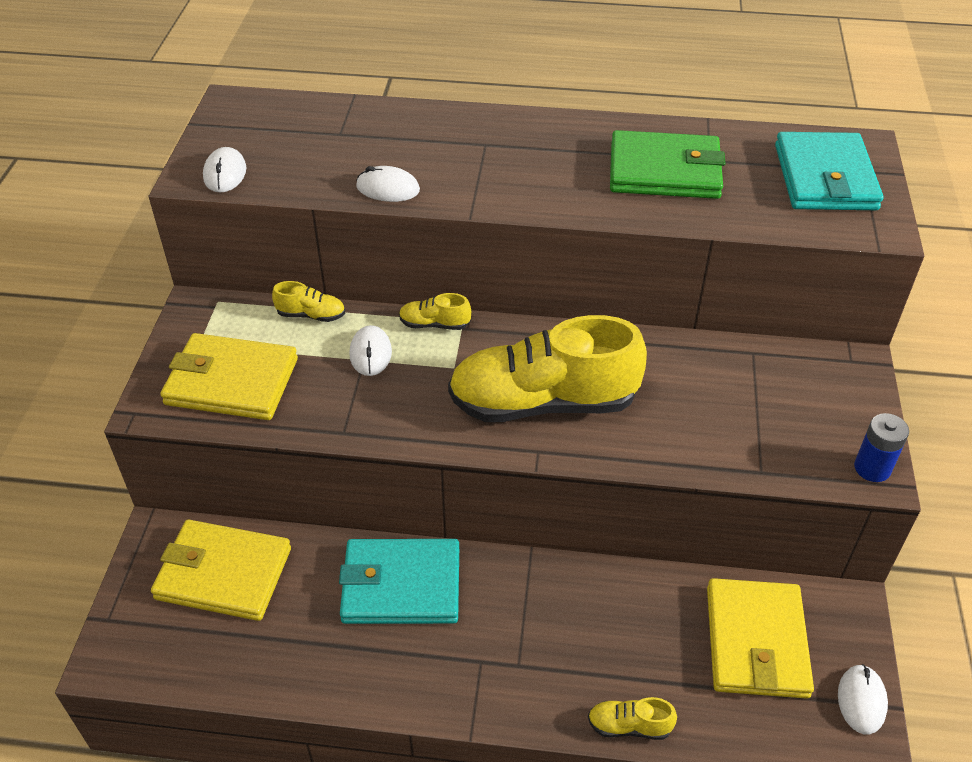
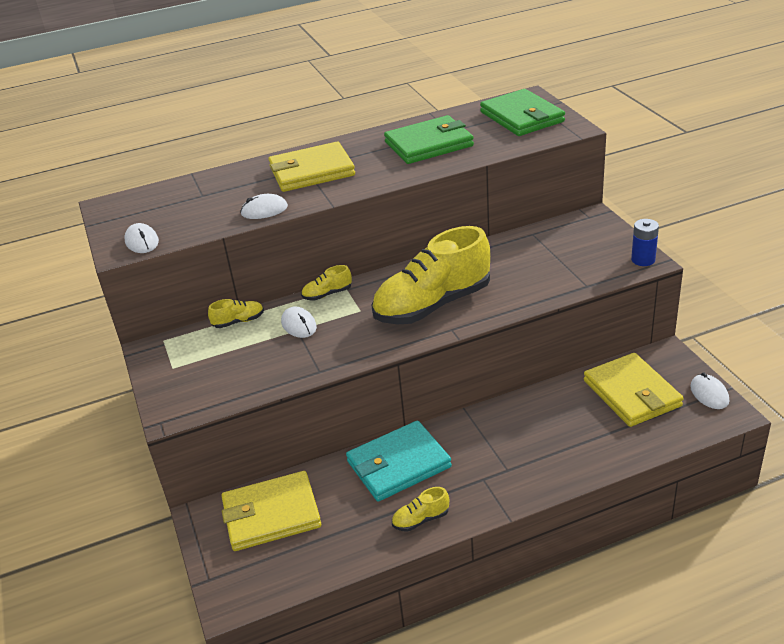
camera: 25 degrees left, 10 degrees down
(231, 381) = (216, 377): yellow wallet -> yellow wallet (311, 171)
(629, 726) = (597, 467): yellow shoe -> yellow shoe (421, 519)
(825, 177) = (522, 117): turquoise wallet -> green wallet

